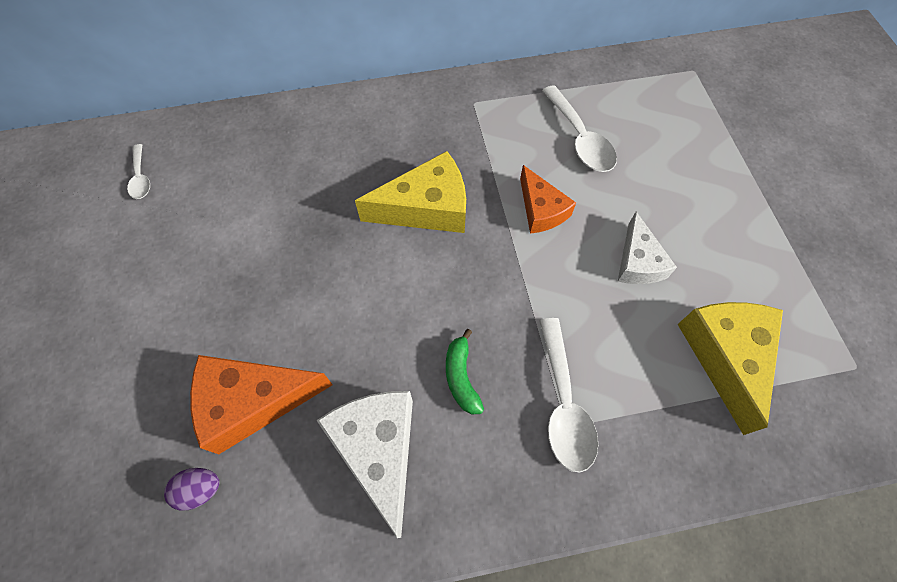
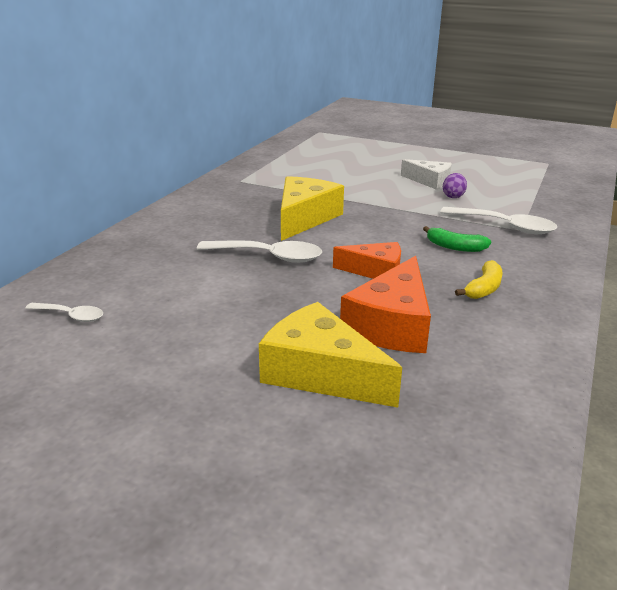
camera: 55 degrees left, 35 degrees down
(200, 489) = (452, 370): purple egg -> purple egg (453, 196)
(378, 449) = (484, 288): white cheese -> yellow banana
(541, 210) = (357, 190): orange cheese -> orange cheese (375, 271)
(580, 139) = (321, 167): white spoon -> white spoon (269, 256)
(725, 356) = (514, 183): yellow cheese -> yellow cheese (320, 373)

